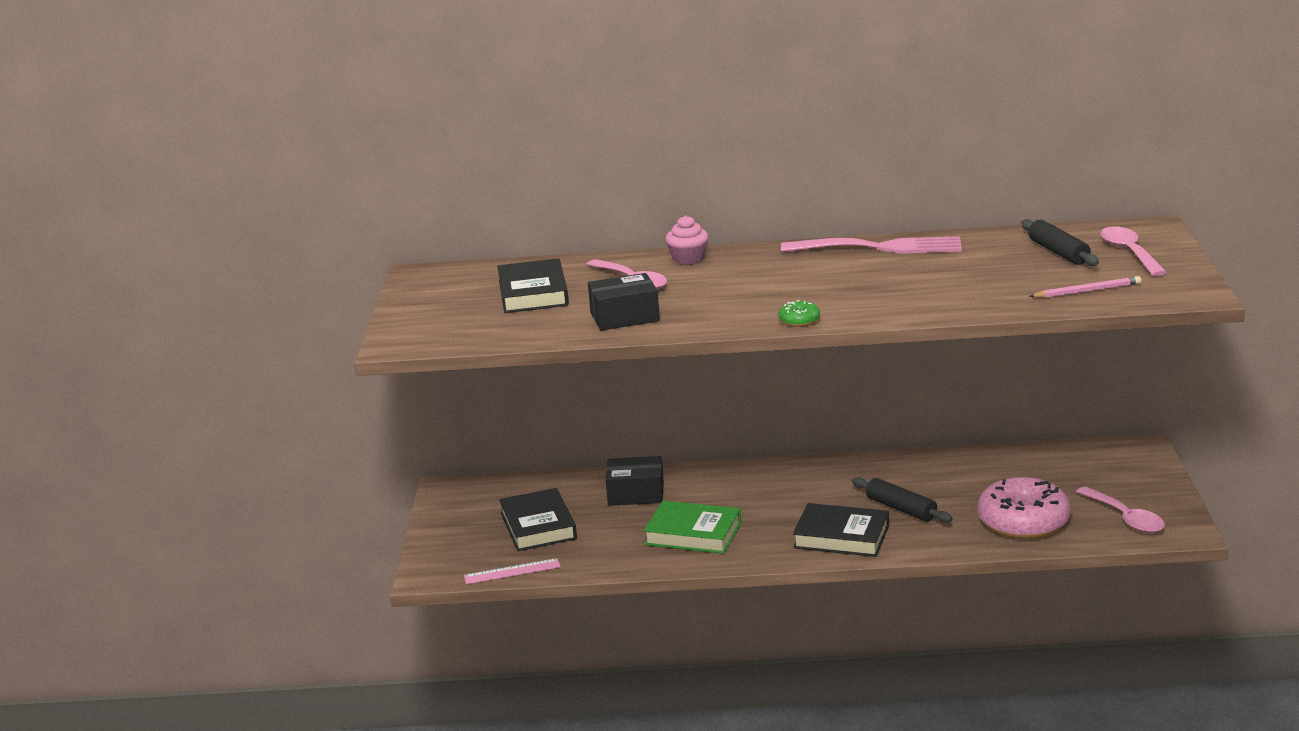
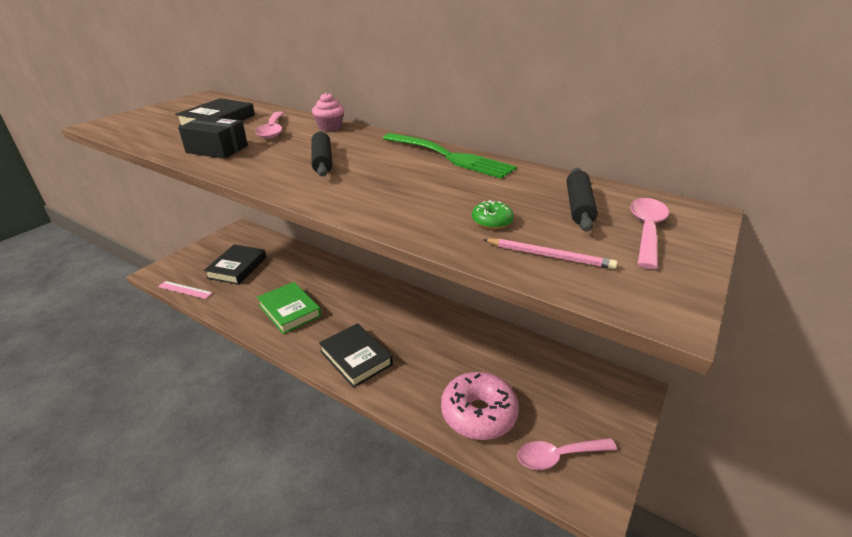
camera: 30 degrees right, 10 degrees up
(636, 494) = (303, 270): black box -> none
(799, 320) = (292, 190): green donut -> green donut (492, 221)
(880, 247) = (450, 157): pink fork -> green fork
(901, 509) = (416, 355): black rolling pin -> black rolling pin (322, 161)
(1125, 518) = (558, 456): pink spoon -> pink spoon turned 75 degrees clockwise

